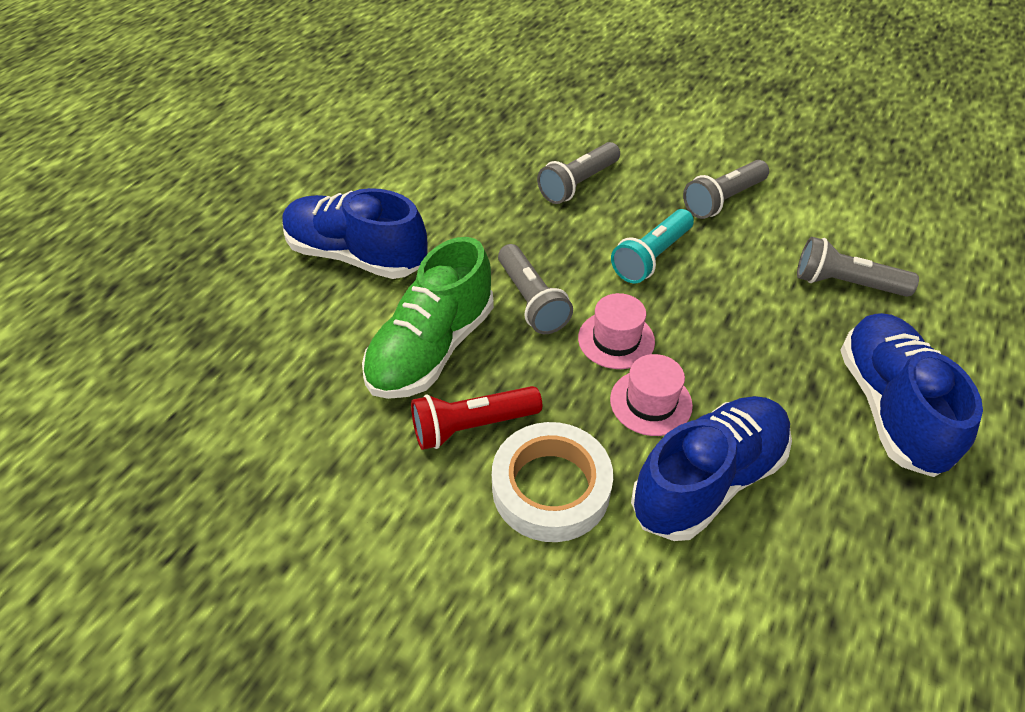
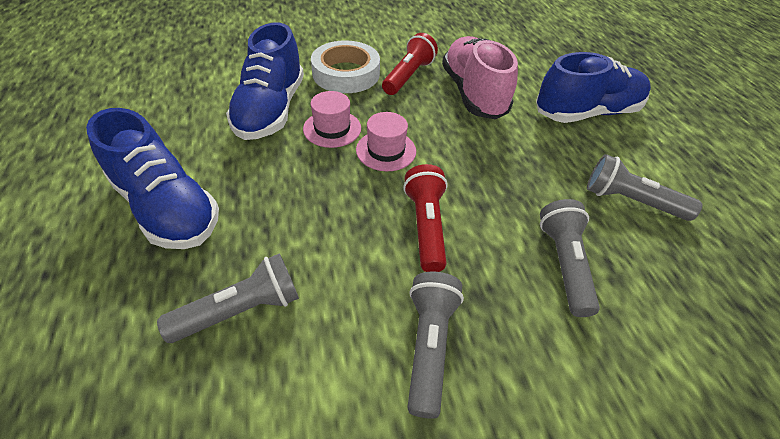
camera: 135 degrees right, 0 degrees up
(431, 349) = (473, 93): green shoe -> pink shoe
(531, 301) = (461, 144): grey flashlight -> grey flashlight (630, 201)
(652, 257) = (425, 226): turquoise flashlight -> red flashlight

